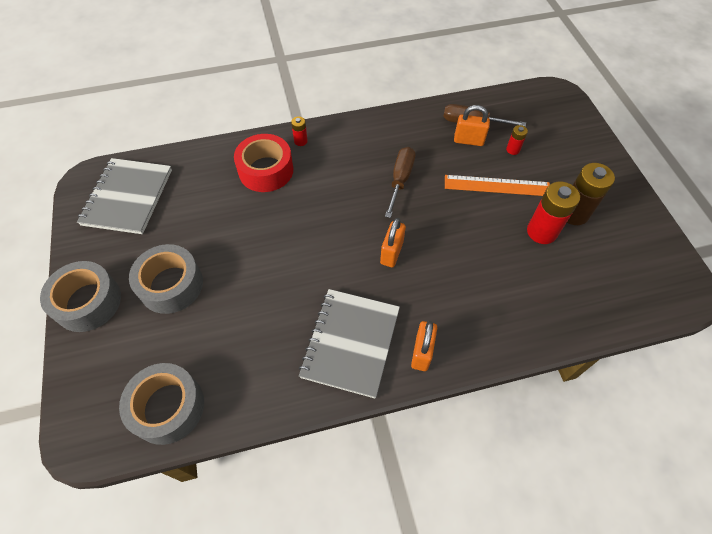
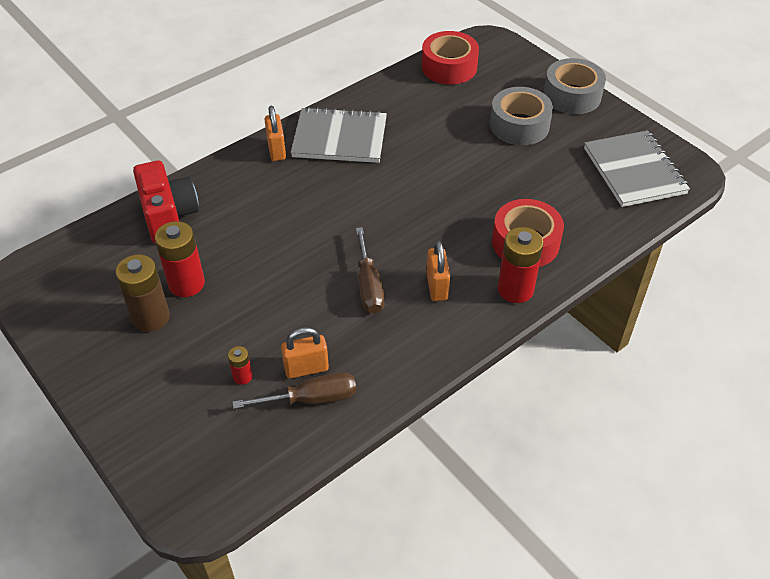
camera: 155 degrees right, 10 degrees down
(168, 407) = (449, 67): grey tape -> red tape
(300, 141) = (515, 289): red battery -> red battery, size x2.01
(350, 343) = (340, 138): grey notebook -> grey notebook turned 75 degrees counterclockwise
(391, 253) = (340, 211): orange padlock -> orange padlock (437, 286)
(497, 185) = (251, 319): orange ruler -> none
(549, 307) = (169, 217): none -> red camera

